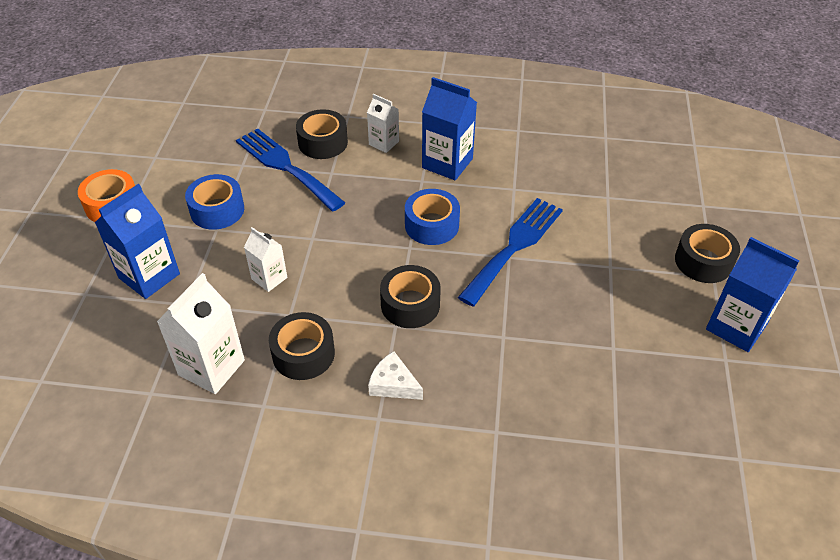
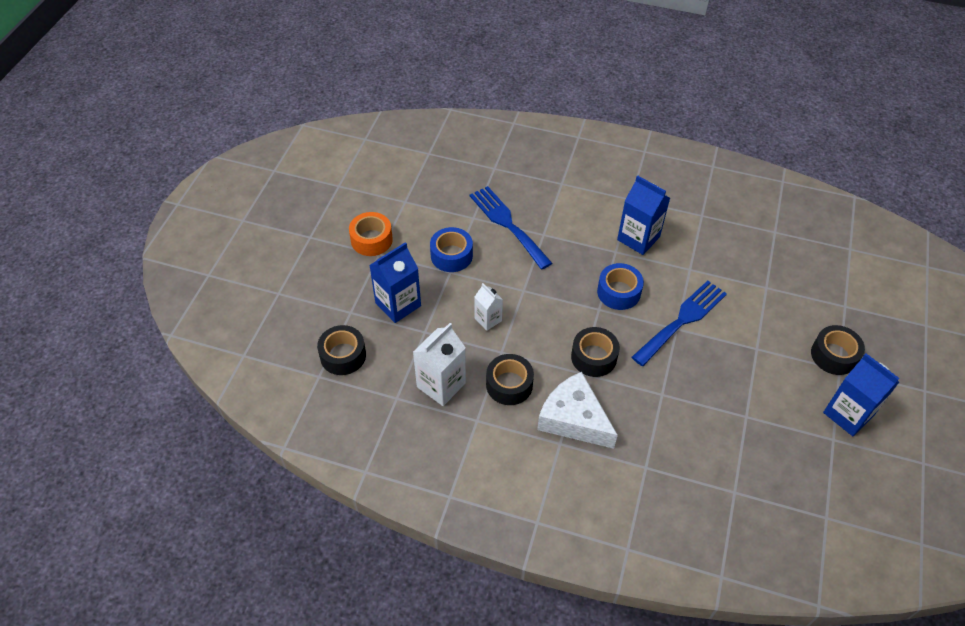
camera: 10 degrees right, 5 degrees up
(323, 142) = (539, 206): black tape -> black tape (343, 355)
(384, 143) = (588, 213): white carton -> none
(393, 384) = (573, 419): white cheese -> white cheese, size x1.93

